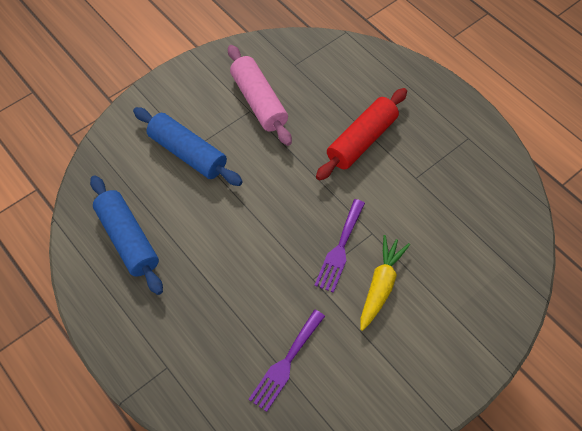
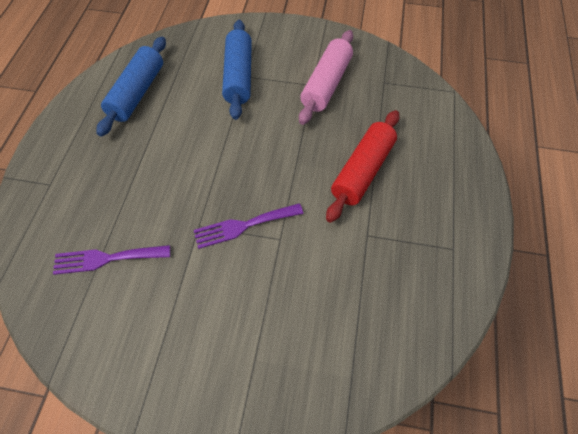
camera: 50 degrees right, 0 degrees up
(361, 140) = (362, 171): red rolling pin -> red rolling pin turned 60 degrees counterclockwise
(381, 285) = (234, 280): yellow carrot -> none

